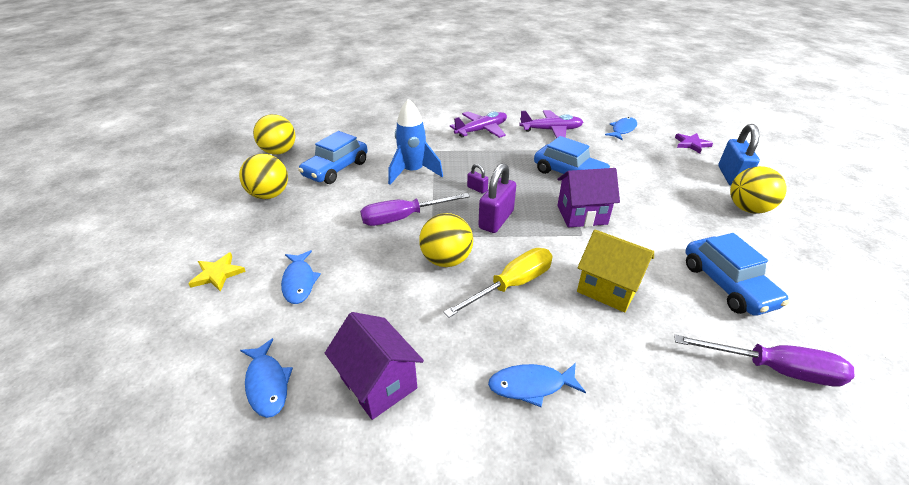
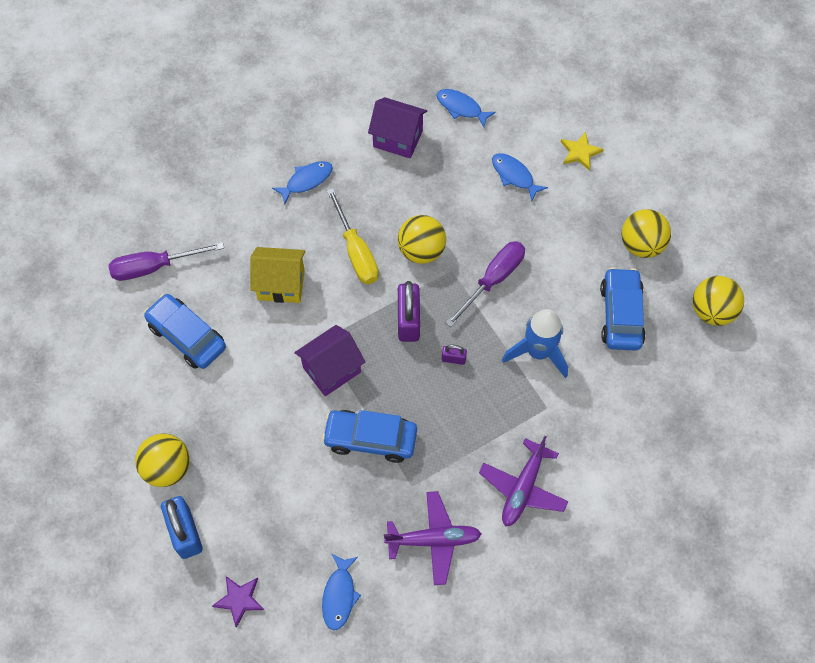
camera: 150 degrees right, 25 degrees up
(511, 285) = (356, 251): yellow screwdriver -> yellow screwdriver turned 45 degrees counterclockwise
(551, 130) = (434, 539): purple plane -> purple plane turned 150 degrees counterclockwise

